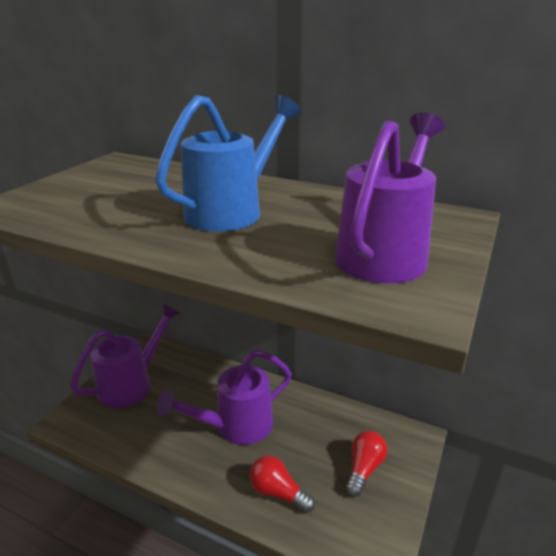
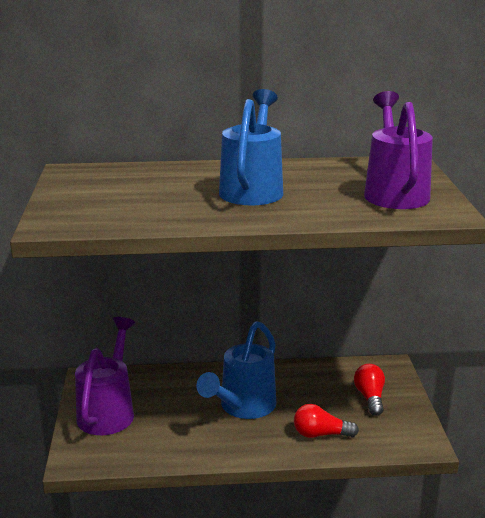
camera: 30 degrees left, 5 degrees down
(236, 426) = (243, 407): purple watering can -> blue watering can

